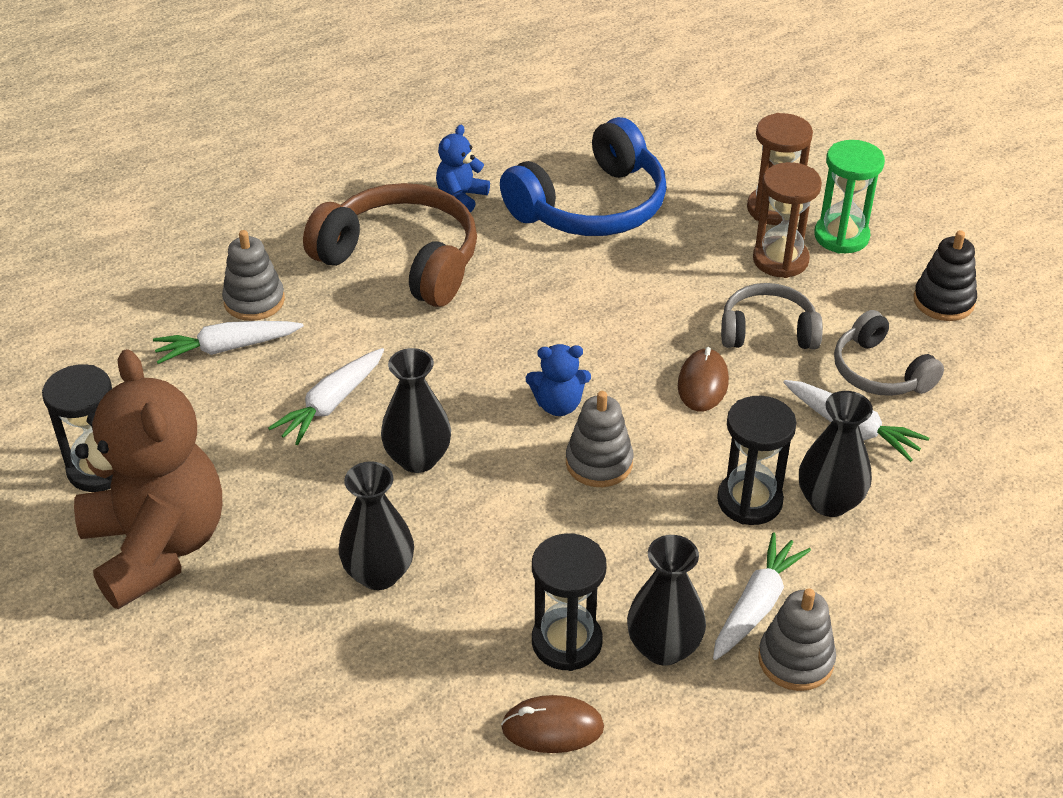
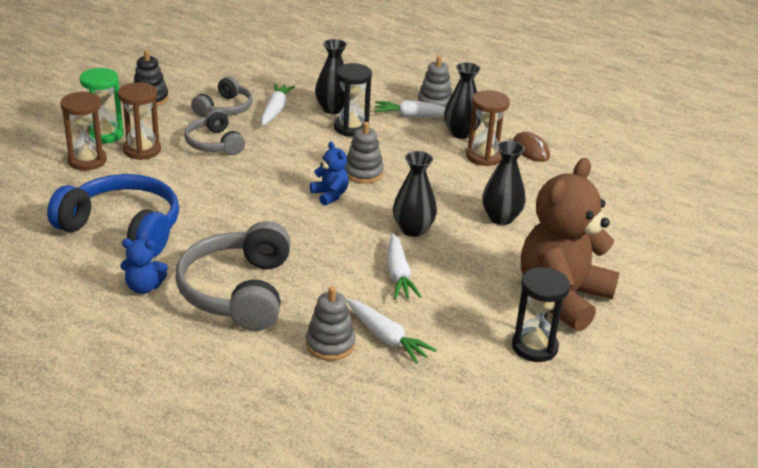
camera: 120 degrees left, 10 degrees down
(331, 404) = (398, 274): white carrot -> white carrot turned 75 degrees clockwise
(401, 260) = (238, 291): brown headphones -> grey headphones
(566, 642) = (484, 156): black hourglass -> brown hourglass
(703, 383) = (275, 155): brown mouse -> none

